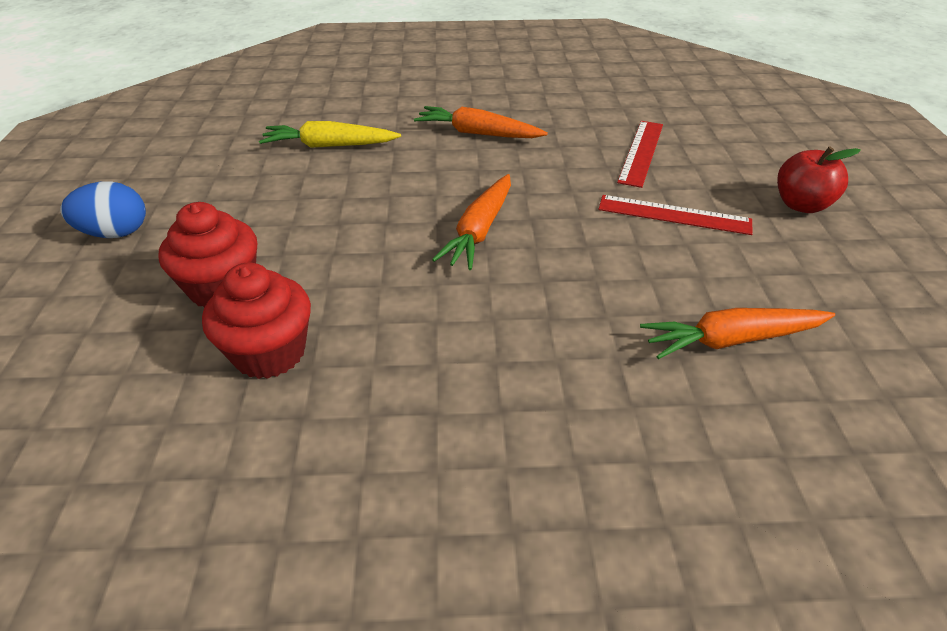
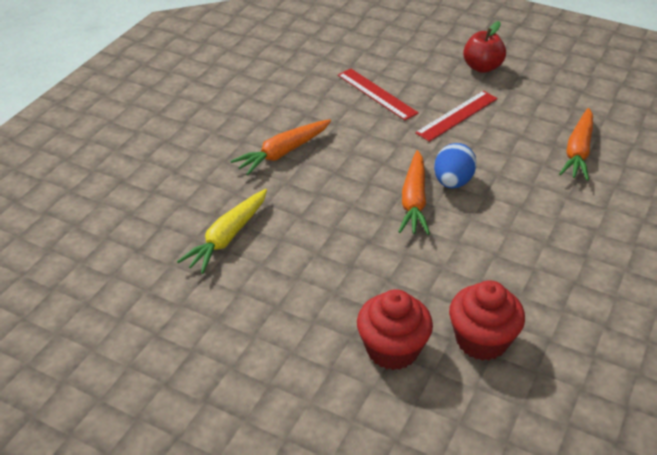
camera: 60 degrees left, 0 degrees up
(115, 233) = (263, 403): blue egg -> blue egg (452, 182)
(479, 231) = (414, 201): orange carrot -> orange carrot turned 45 degrees clockwise

